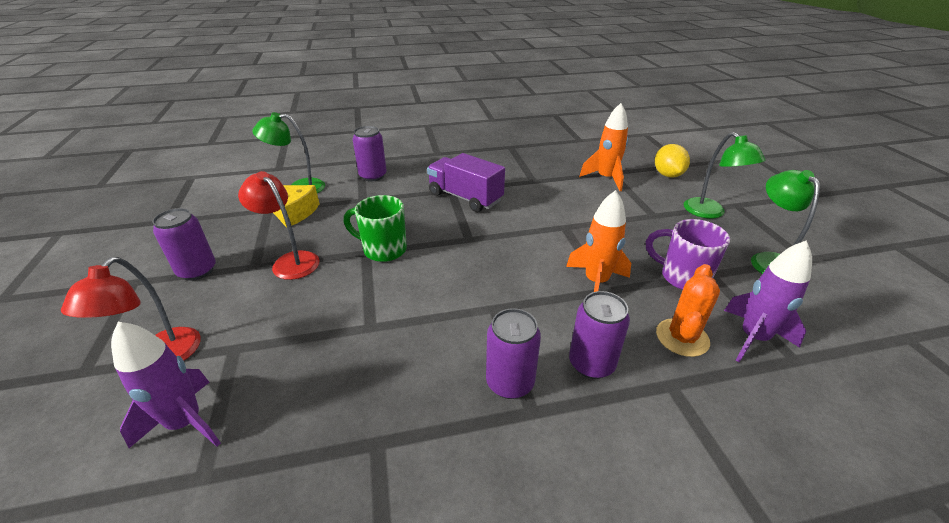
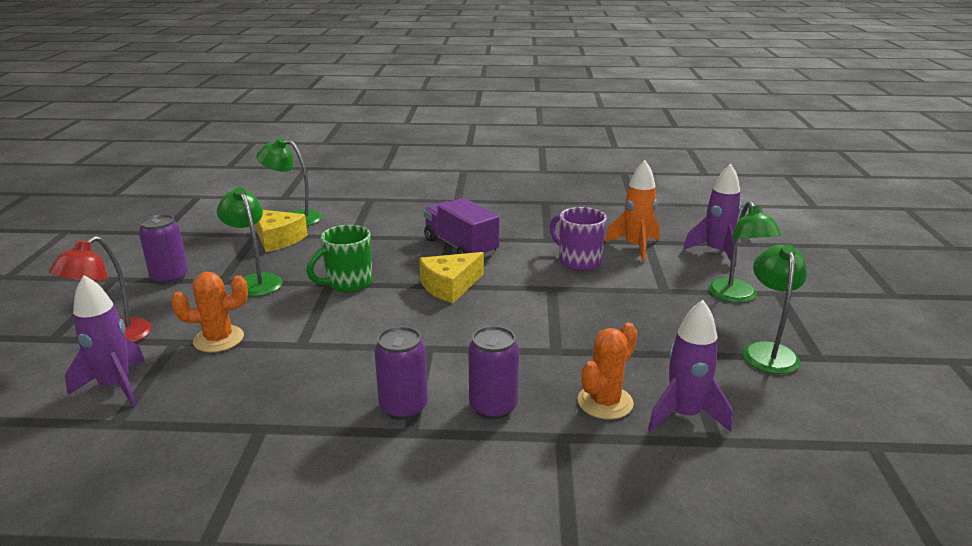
camera: 15 degrees right, 10 degrees down
(281, 336) = (218, 339): none -> orange cactus
(290, 261) = (255, 281): red lamp -> green lamp
(373, 176) = (375, 215): purple can -> none
(383, 250) = (347, 283): green mug -> green mug turned 75 degrees counterclockwise
(478, 238) = (450, 286): none -> yellow cheese
(596, 282) = (549, 342): orange rocket -> none
(667, 175) = (716, 252): yellow lemon -> purple rocket
(682, 277) = (649, 351): purple mug -> purple mug (578, 261)

